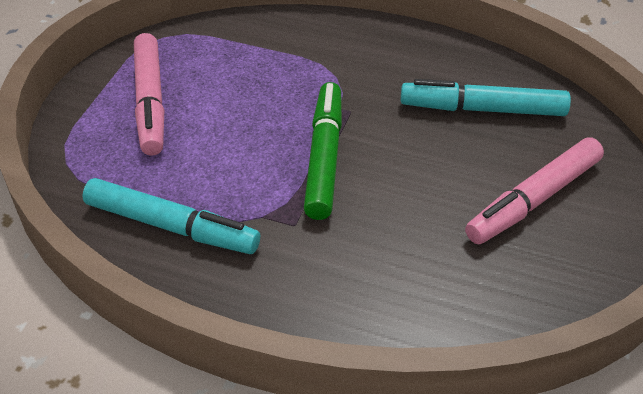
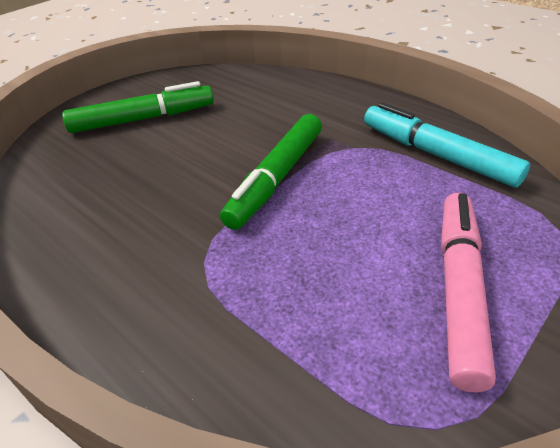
camera: 155 degrees left, 5 degrees down
(483, 109) = (96, 186): turquoise marker -> none
(534, 199) = (142, 119): pink marker -> green marker

